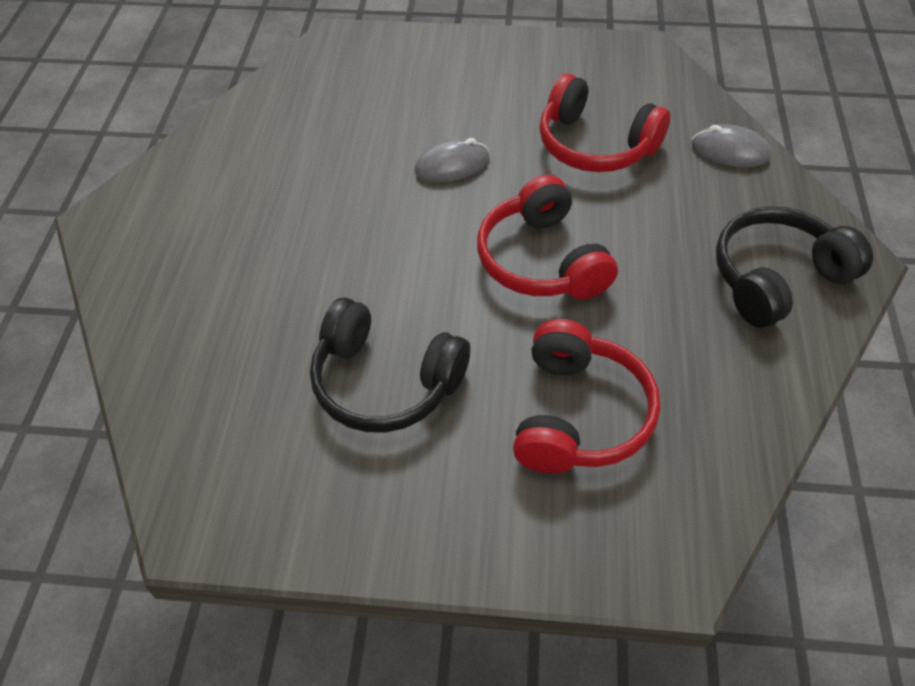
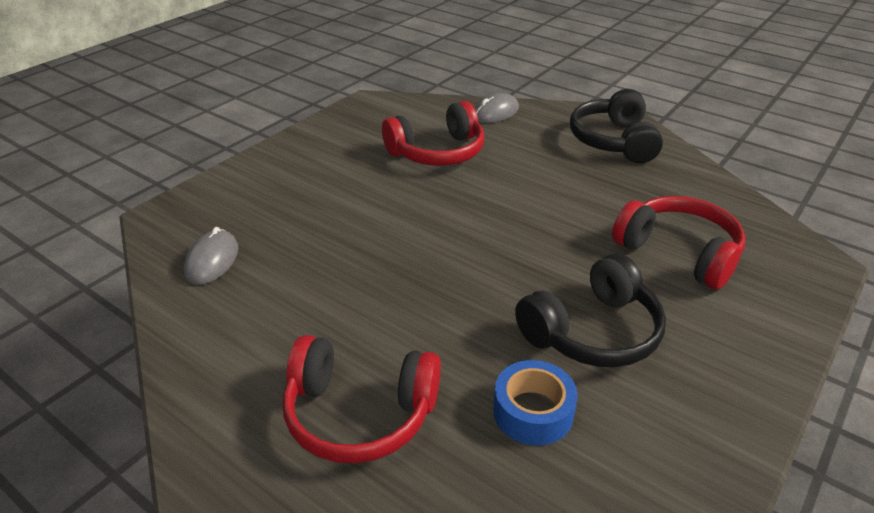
camera: 60 degrees left, 15 degrees down
(253, 376) = (533, 412): none -> blue tape
(452, 165) = (389, 215): grey mouse -> grey mouse (212, 260)
(542, 260) = (527, 214): red headphones -> red headphones (359, 414)

